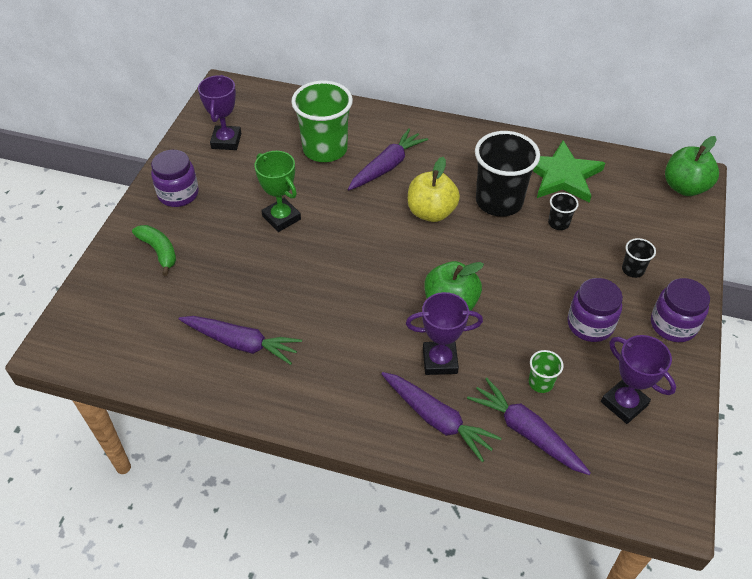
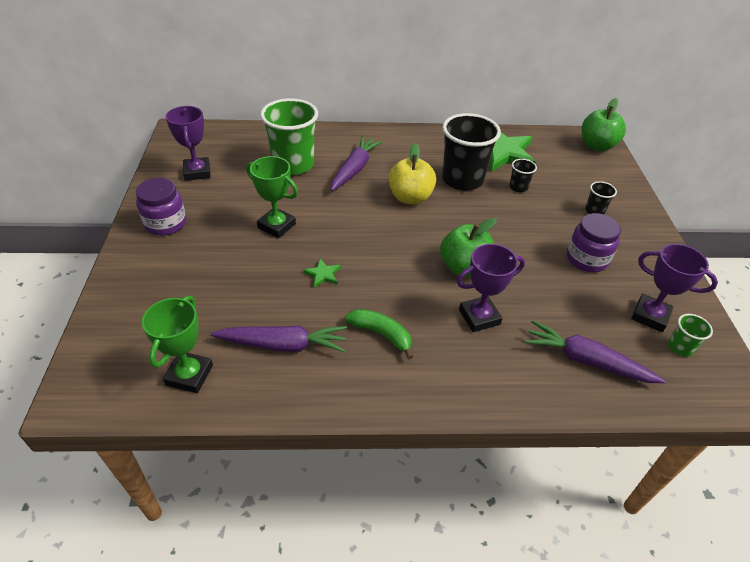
camera: 20 degrees left, 5 degrees down
(151, 351) = (189, 375): none -> green trophy
(159, 251) = (164, 277): green banana -> green banana (381, 334)
(305, 280) = (323, 274): none -> green star
(437, 419) = (503, 369): purple carrot -> none
(540, 383) = (574, 315): green cup -> green cup (680, 347)
(673, 325) = (649, 245): purple jar -> none

